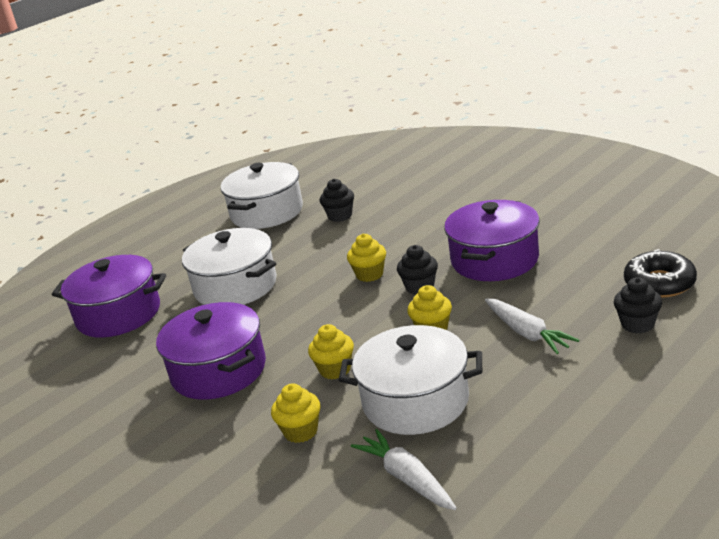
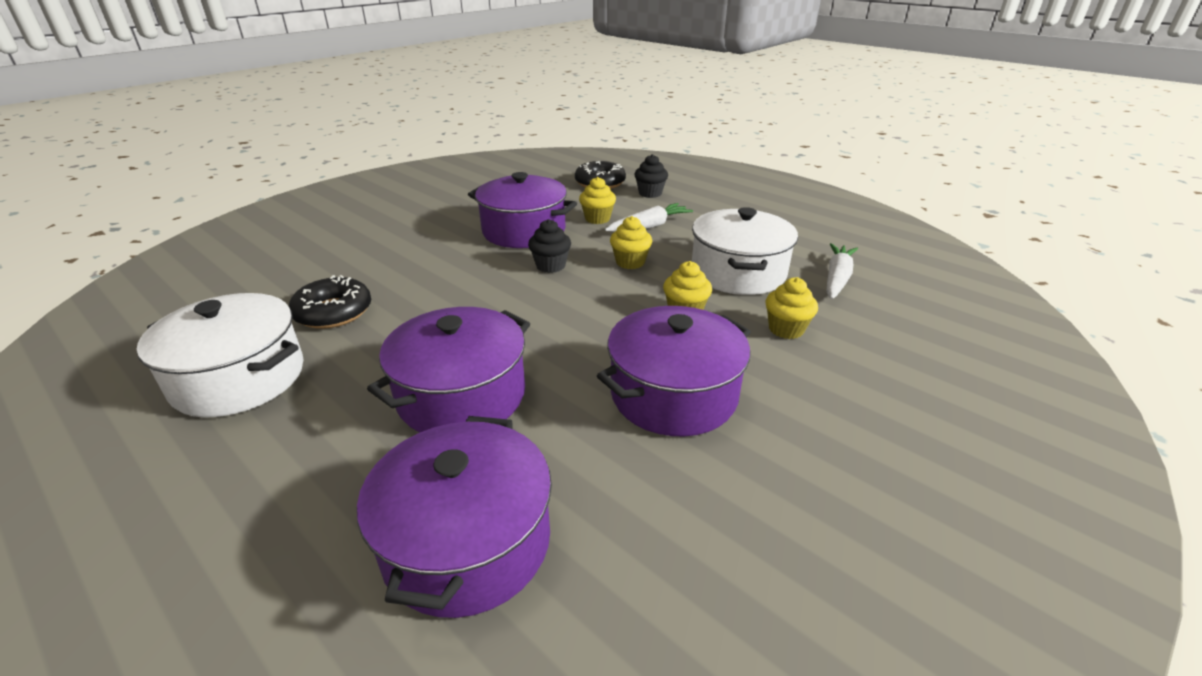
camera: 95 degrees left, 5 degrees up
(235, 286) = (462, 395): white pot -> purple pot
(340, 216) = (333, 312): black cupcake -> black donut
(370, 274) = (505, 292): yellow cupcake -> yellow cupcake (597, 219)
(407, 478) = (837, 278): white carrot -> white carrot turned 150 degrees clockwise

